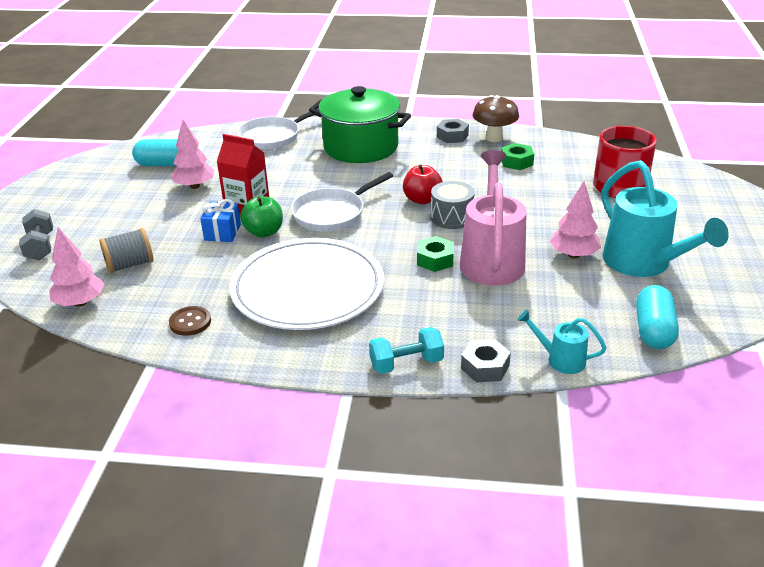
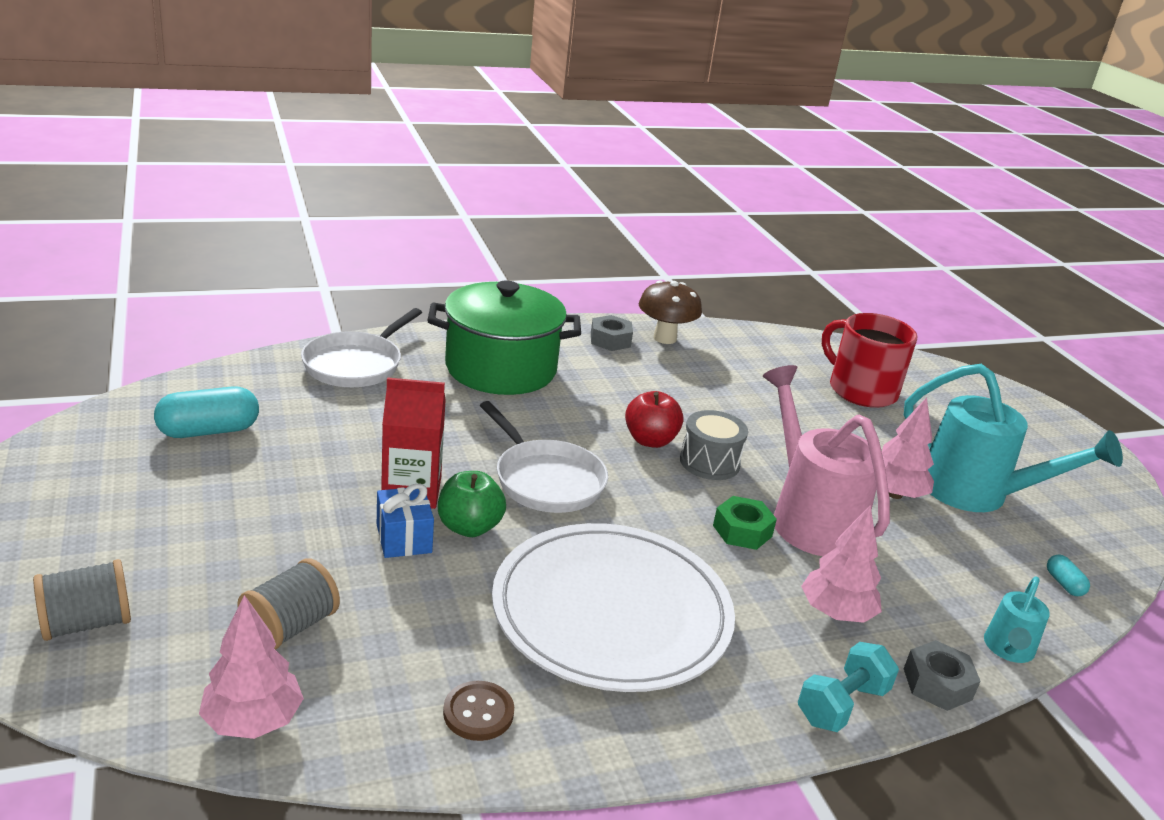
camera: 30 degrees left, 5 degrees down
(40, 246) = (86, 623): grey dumbbell -> grey spool
(195, 186) = (293, 463): pink tree -> pink tree (836, 613)
(332, 213) = (546, 480): white pan -> white pan turned 60 degrees counterclockwise
(516, 162) = (720, 370): green nut -> none
(560, 359) = (1007, 650): turquoise watering can -> turquoise watering can turned 60 degrees counterclockwise
(653, 330) = (1063, 584): turquoise capsule -> turquoise capsule, size x0.49

